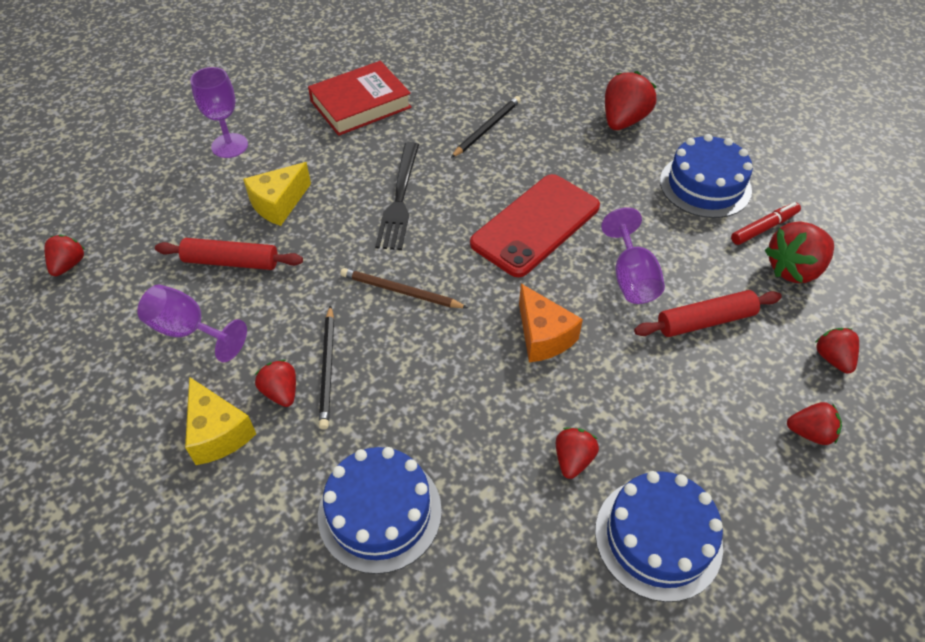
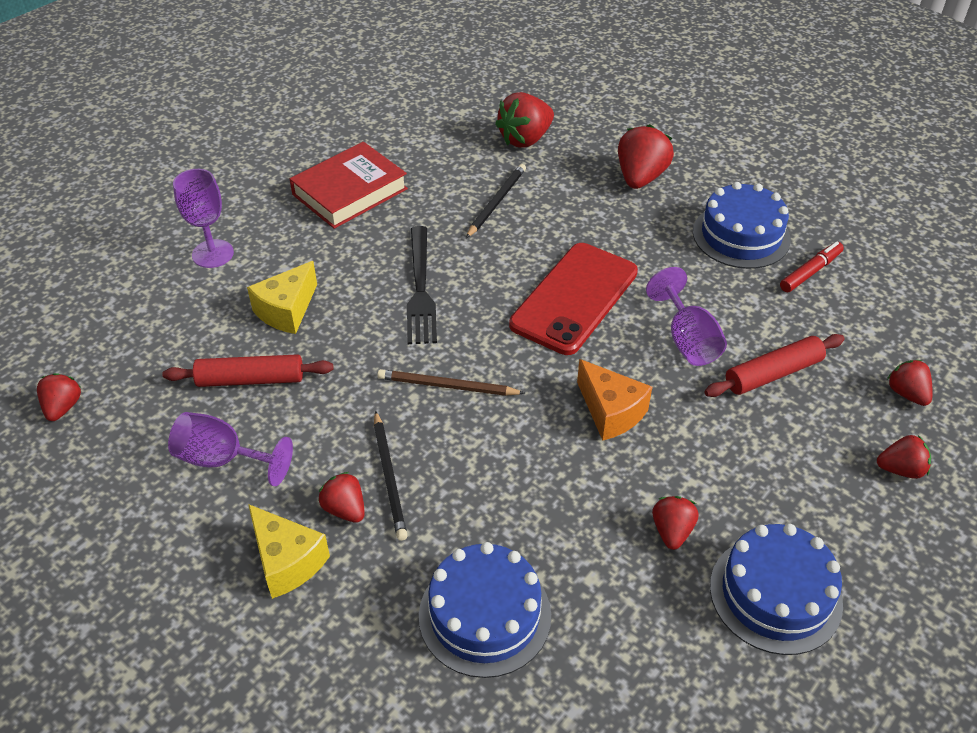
camera: 10 degrees left, 5 degrees down
(793, 269) = (849, 310): red strawberry -> red strawberry (525, 139)

